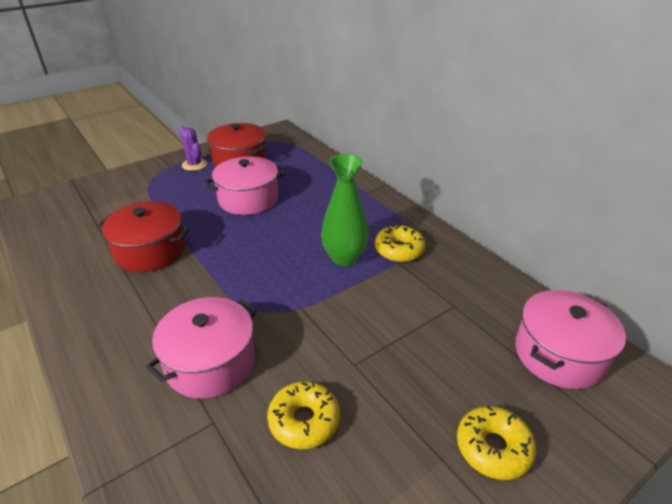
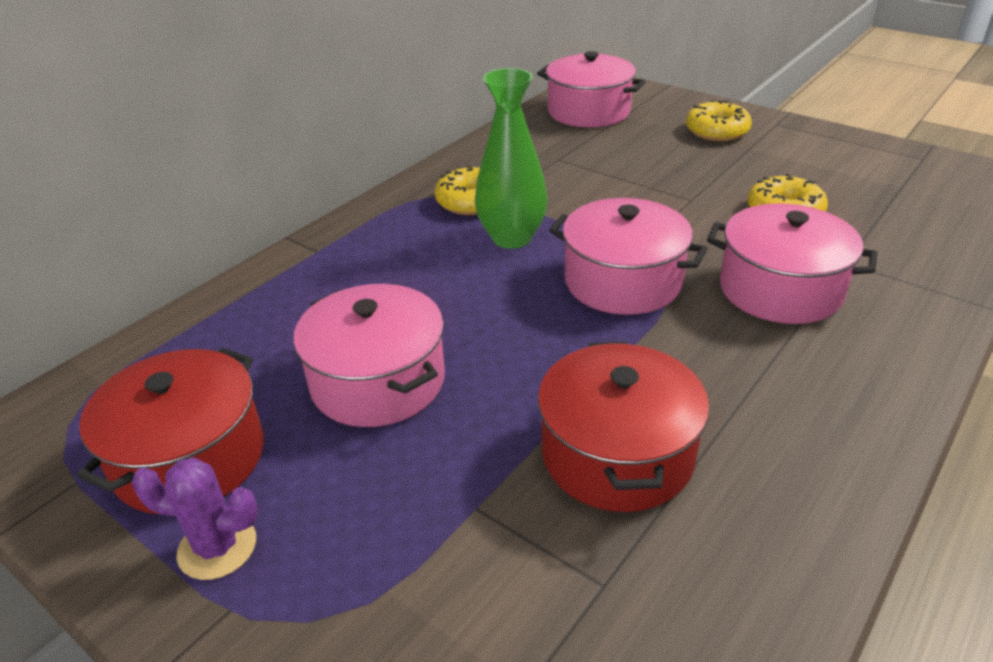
camera: 105 degrees left, 0 degrees up
(194, 165) = (217, 547): purple cactus -> purple cactus turned 60 degrees clockwise
(269, 290) = (623, 281): none -> pink pot

